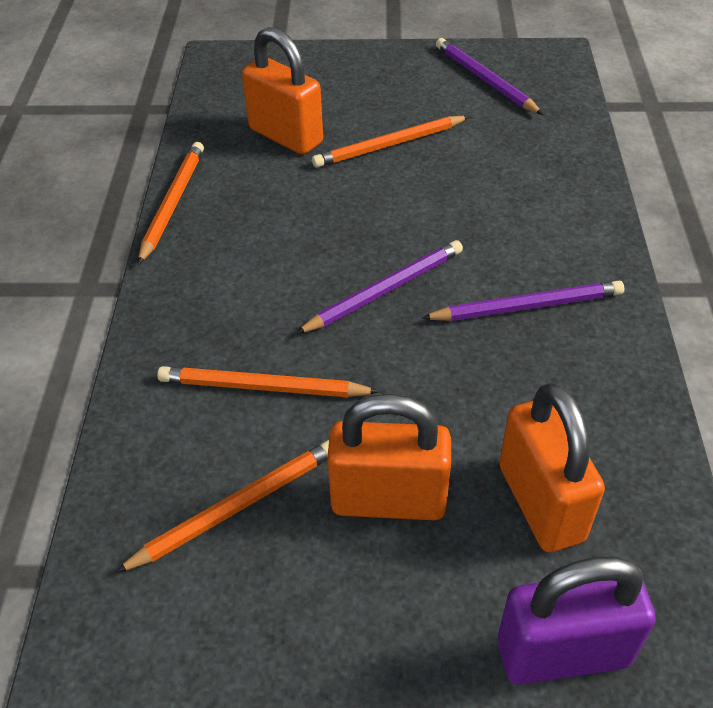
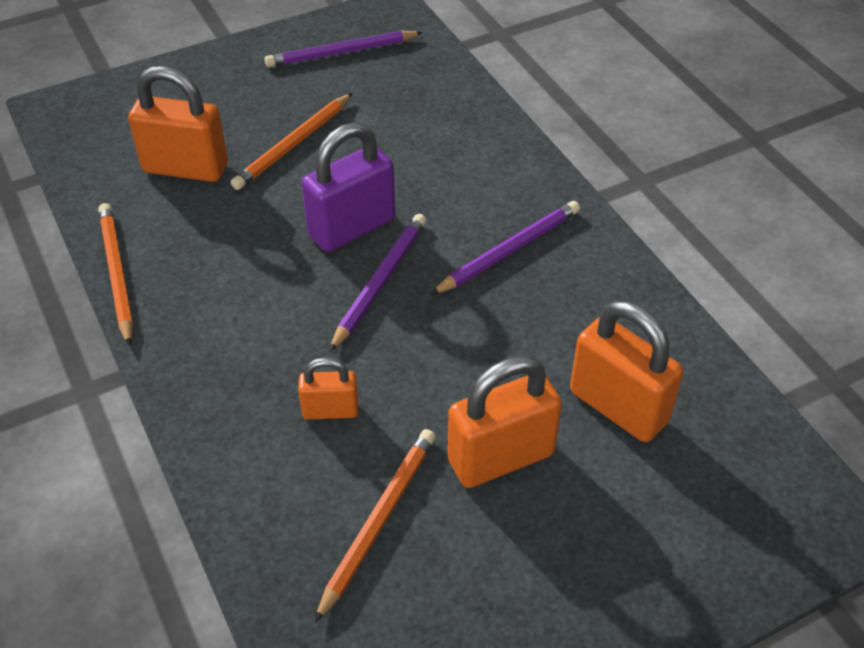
camera: 30 degrees left, 0 degrees up
(263, 387) = (330, 410): orange pencil -> orange padlock
(485, 80) = (342, 52): purple pencil -> purple pencil turned 45 degrees counterclockwise
(562, 652) = (701, 510): purple padlock -> purple padlock (352, 228)

